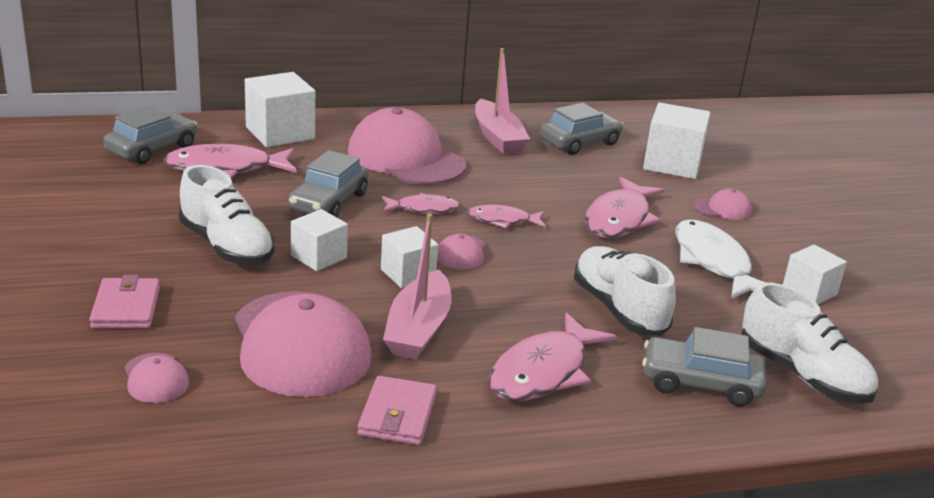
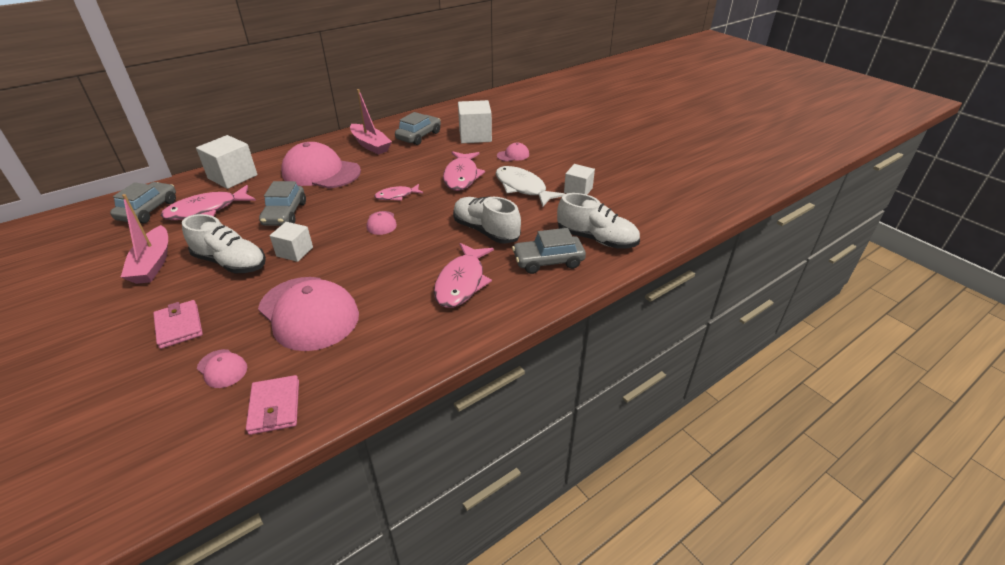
camera: 20 degrees left, 10 degrees up
(397, 415) = (390, 339): pink wallet -> pink wallet (275, 407)
(408, 274) = (355, 246): white cube -> none
(418, 329) = (378, 279): pink boat -> pink boat (153, 263)
(423, 209) = (346, 202): pink fish -> none

